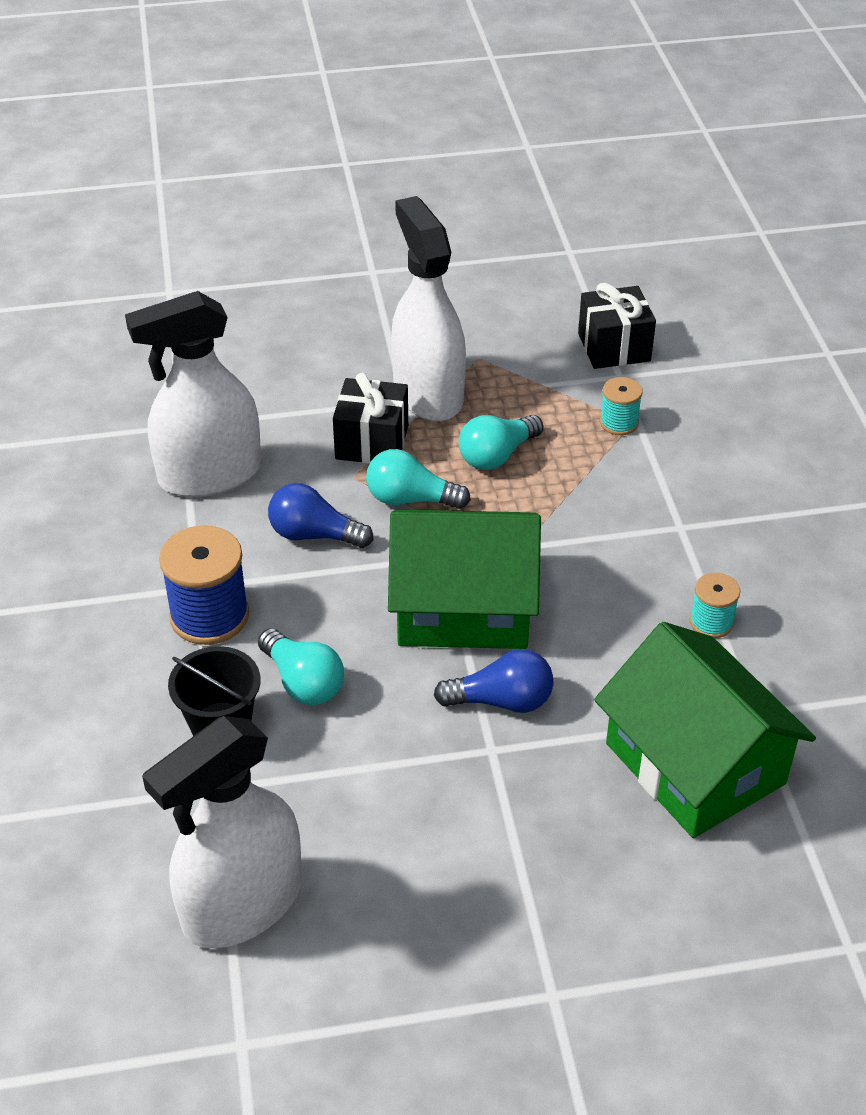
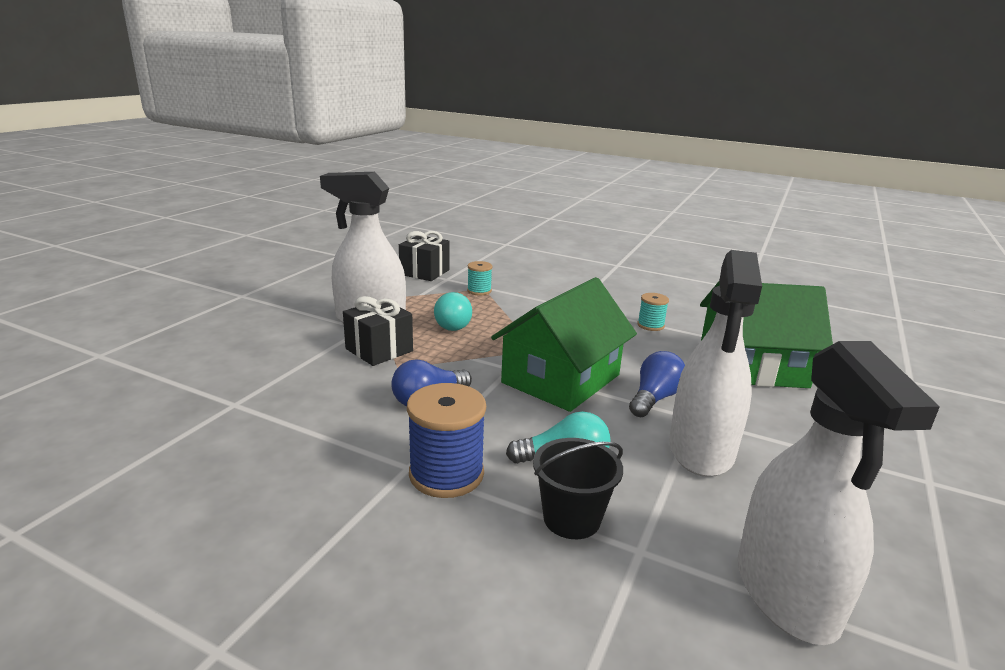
camera: 55 degrees left, 20 degrees down
(209, 474) = (303, 414): white spray bottle -> white spray bottle (701, 450)
(410, 499) = (447, 358): turquoise light bulb -> none

